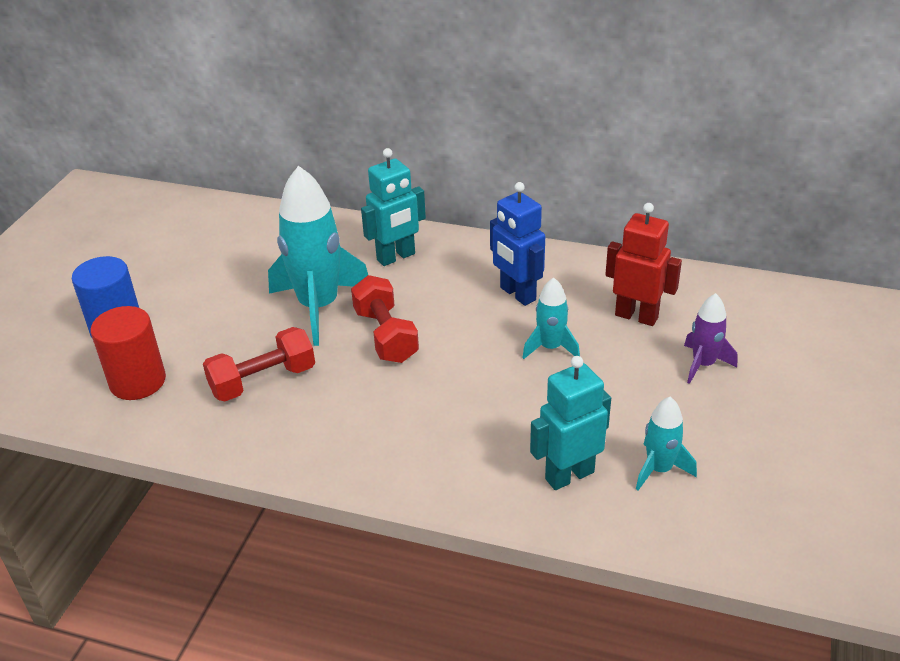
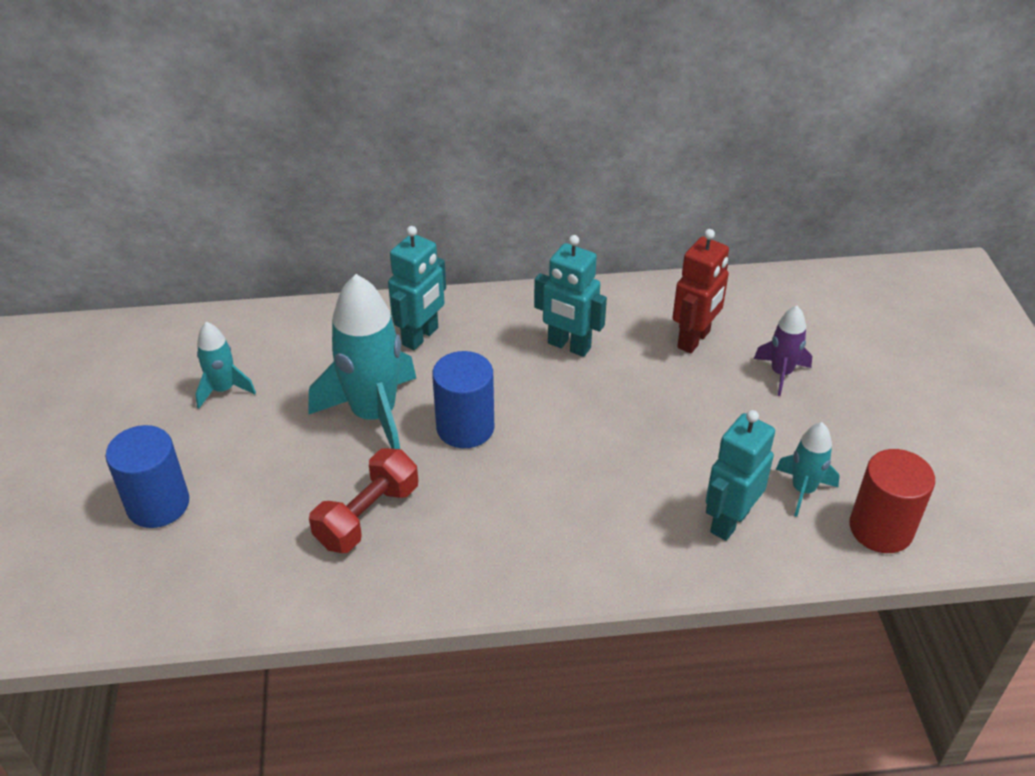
camera: 25 degrees left, 5 degrees up
(138, 381) = (226, 559): red cylinder -> red cylinder (881, 529)
(386, 335) = (465, 427): red dumbbell -> blue cylinder
(517, 294) = (569, 346): blue robot -> turquoise robot
(550, 348) = (634, 395): turquoise rocket -> turquoise rocket (223, 390)
(636, 316) = (694, 340): red robot -> red robot turned 120 degrees clockwise

